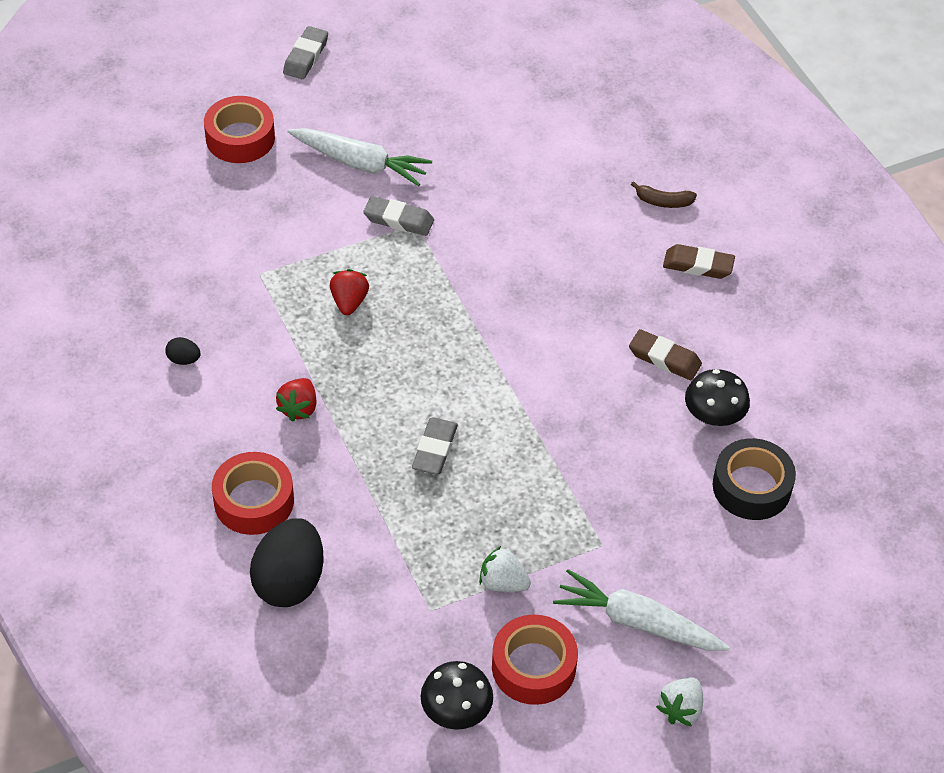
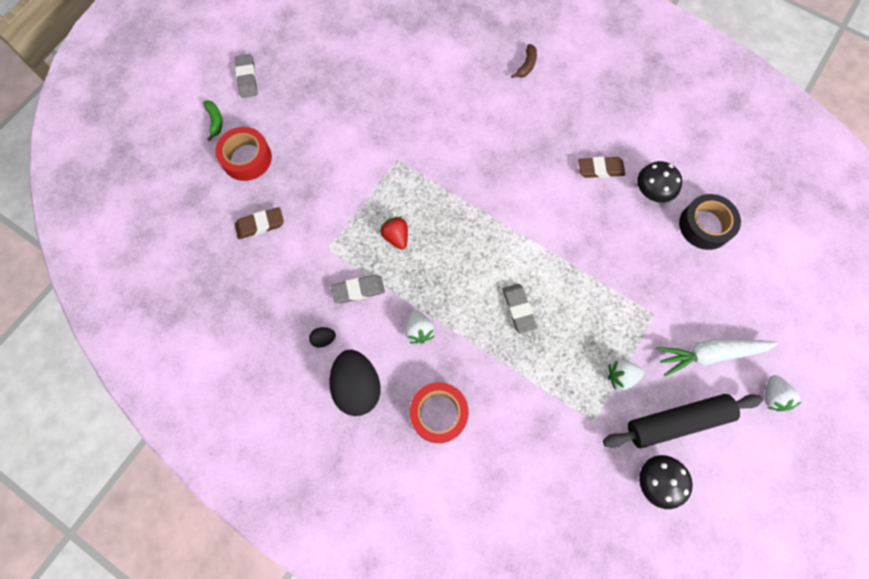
camera: 30 degrees left, 20 degrees up
(234, 83) = (215, 121): none -> green banana
(289, 581) = (500, 457): black egg -> black egg (357, 386)
(298, 408) = (419, 330): red strawberry -> white strawberry
(360, 163) = (334, 136): white carrot -> none
(398, 220) = (385, 162): grey eraser -> grey eraser (358, 290)
(533, 667) = (677, 421): red tape -> black rolling pin
(663, 202) = (526, 65): brown banana -> brown banana turned 45 degrees counterclockwise
(698, 265) = (574, 97): brown eraser -> brown eraser (260, 225)

